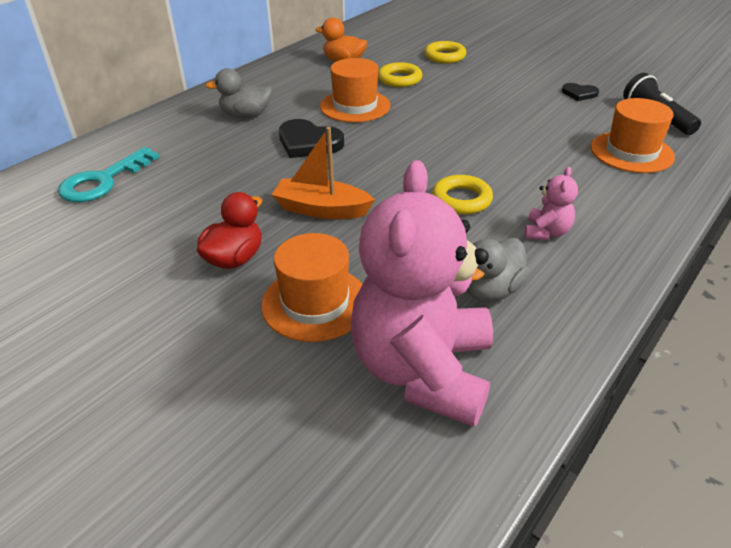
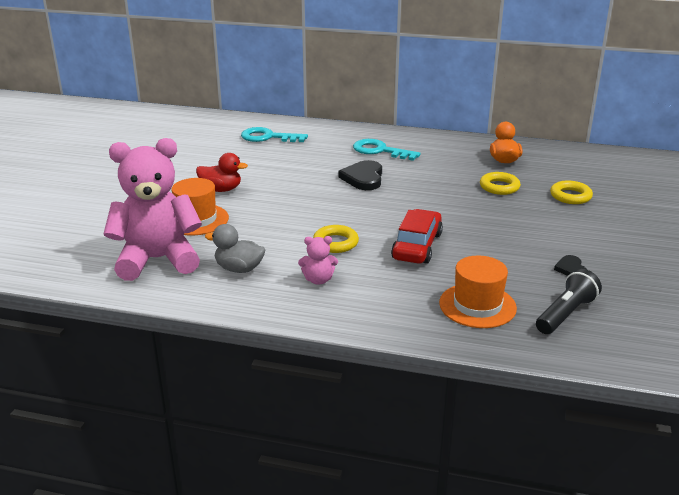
camera: 65 degrees right, 10 degrees down
(246, 115) = (380, 151): grey duck -> turquoise key
(321, 209) = (286, 201): orange boat -> none
(355, 106) = (433, 181): orange hat -> none
(498, 152) = (417, 246): none -> red car

